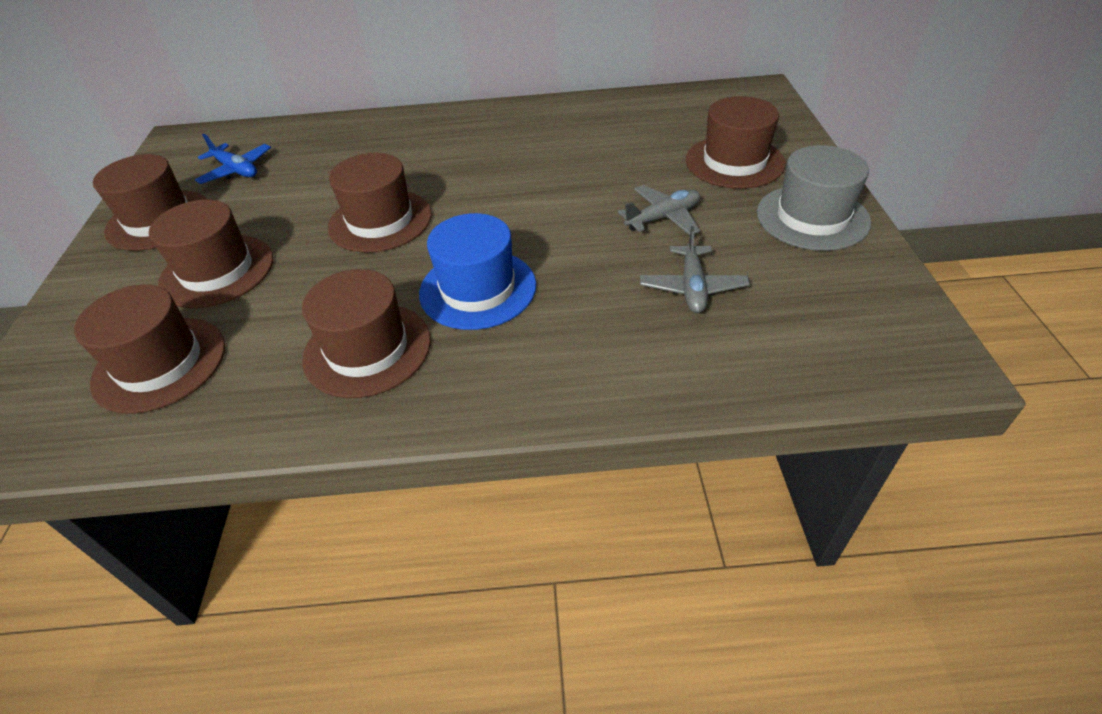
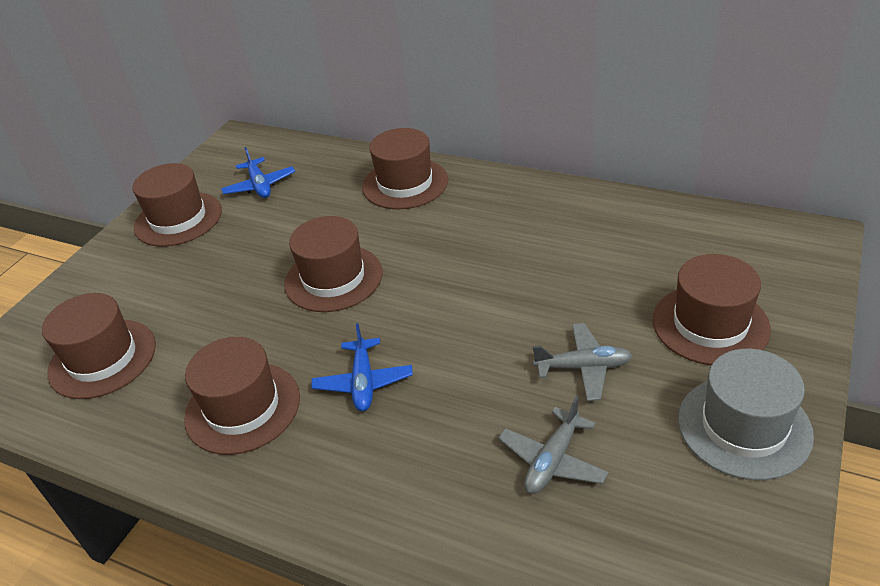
camera: 30 degrees right, 5 degrees down
(217, 271) = (187, 285): brown hat -> brown hat (405, 183)
(478, 289) = (363, 382): blue hat -> blue plane

